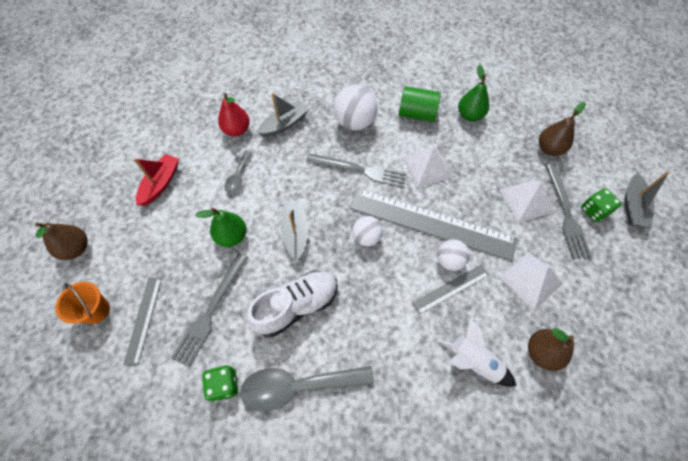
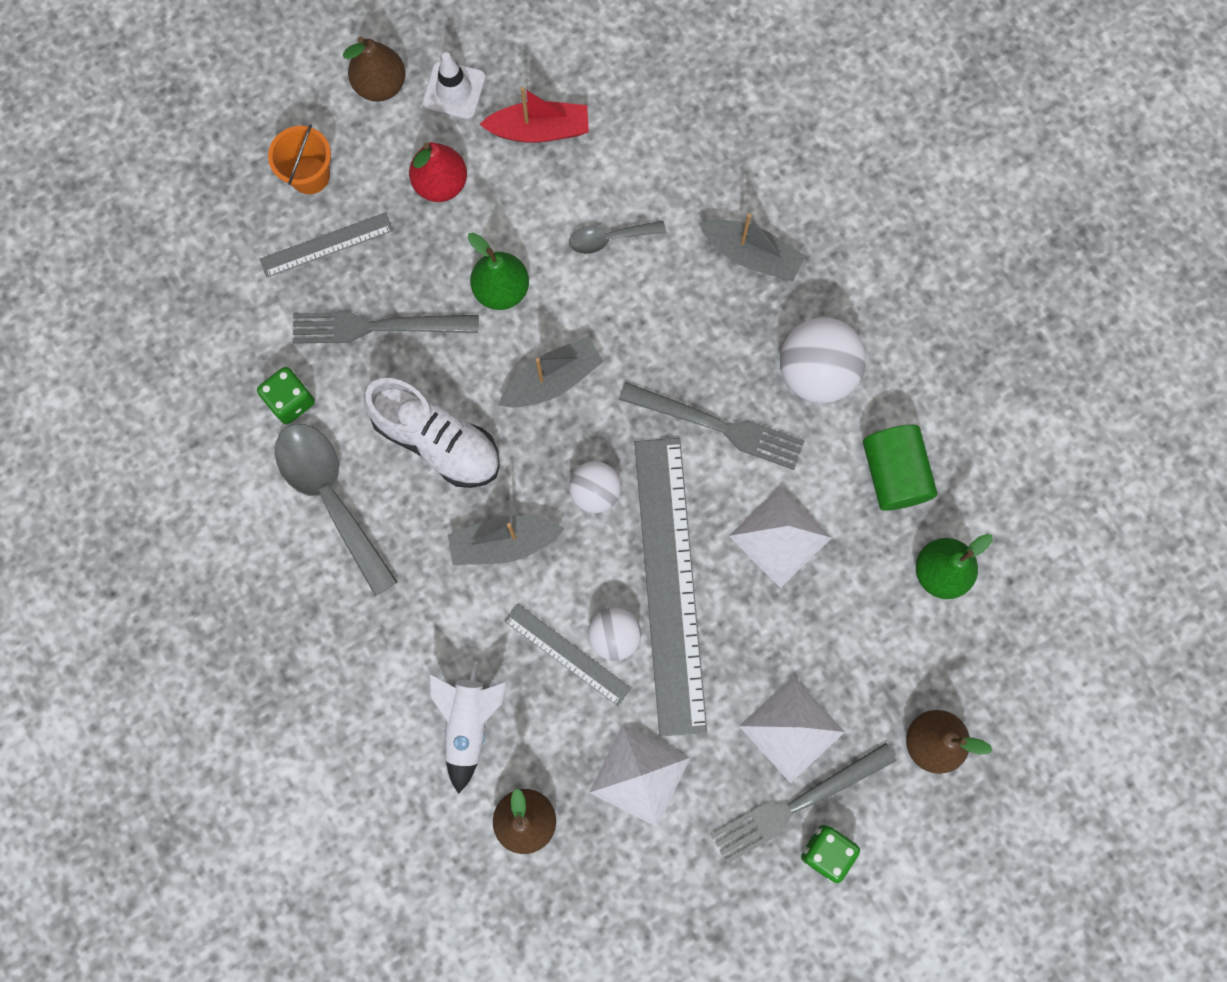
camera: 65 degrees right, 15 degrees up
(109, 213) = (454, 90): none -> white traffic cone
(237, 130) = (699, 184): red pear -> red pear (441, 184)
(360, 170) = (718, 426): grey fork -> grey fork turned 60 degrees counterclockwise
(632, 206) = (869, 920): grey boat -> grey boat (503, 543)

